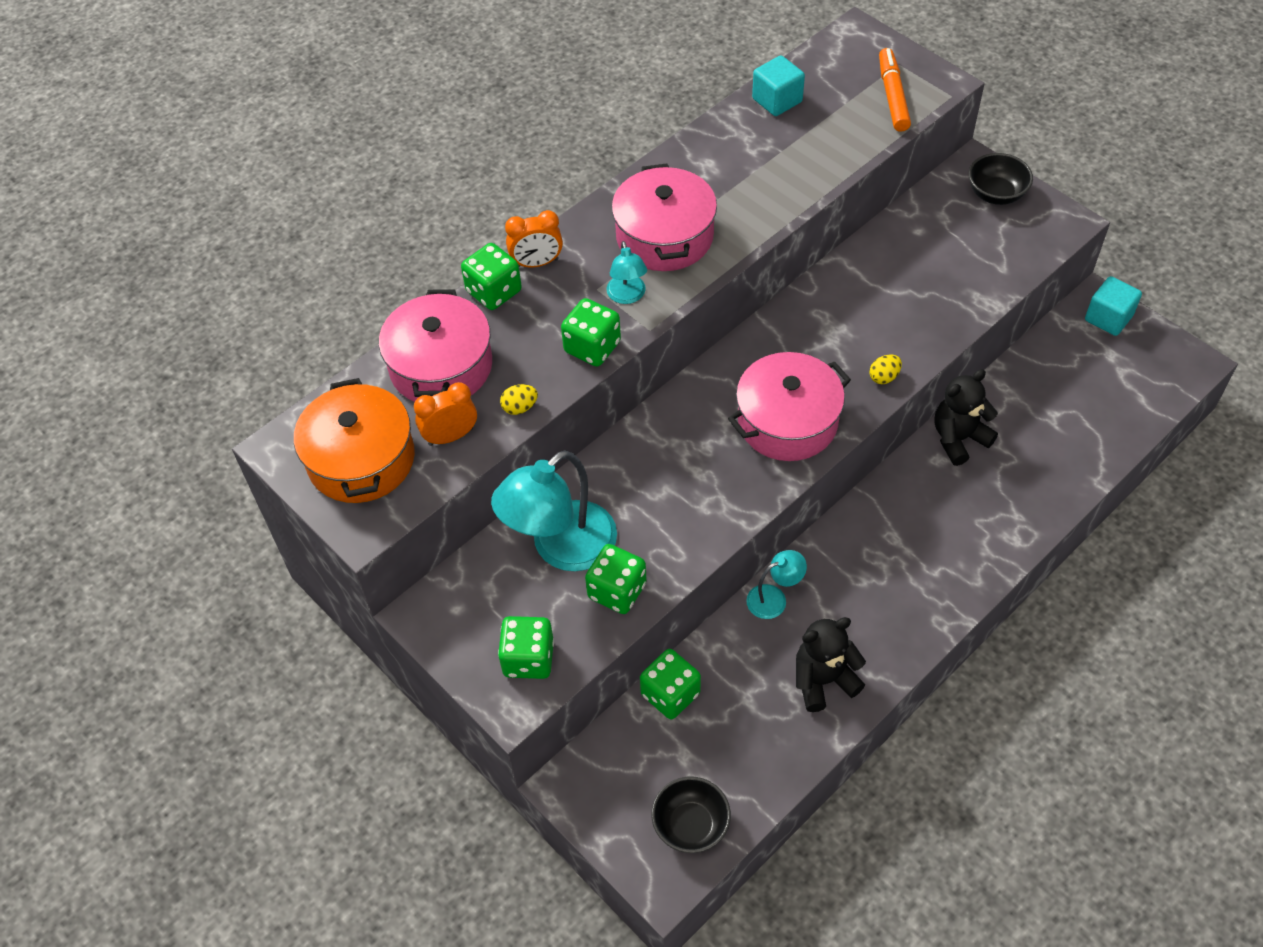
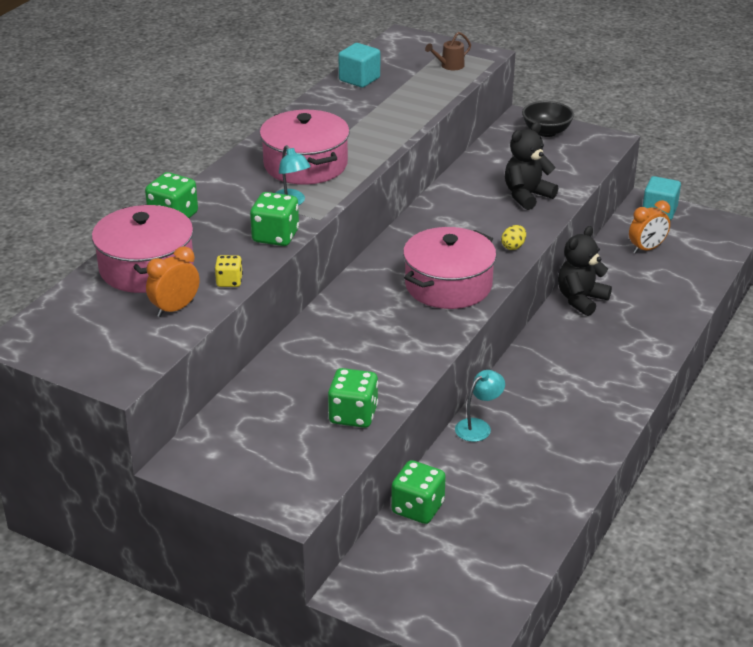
camera: 20 degrees left, 20 degrees down
(361, 459) = (98, 336): orange pot -> none
(520, 407) = (229, 281): yellow egg -> yellow dice
(528, 659) = (294, 474): green dice -> none
(537, 263) = (203, 195): orange clock -> orange clock (646, 249)
(561, 548) = (291, 396): turquoise lamp -> none
(691, 825) = (477, 595): black bowl -> none
(823, 680) = (545, 472): black teddy bear -> black teddy bear (527, 196)
(892, 96) = (449, 66): orange marker -> brown watering can

